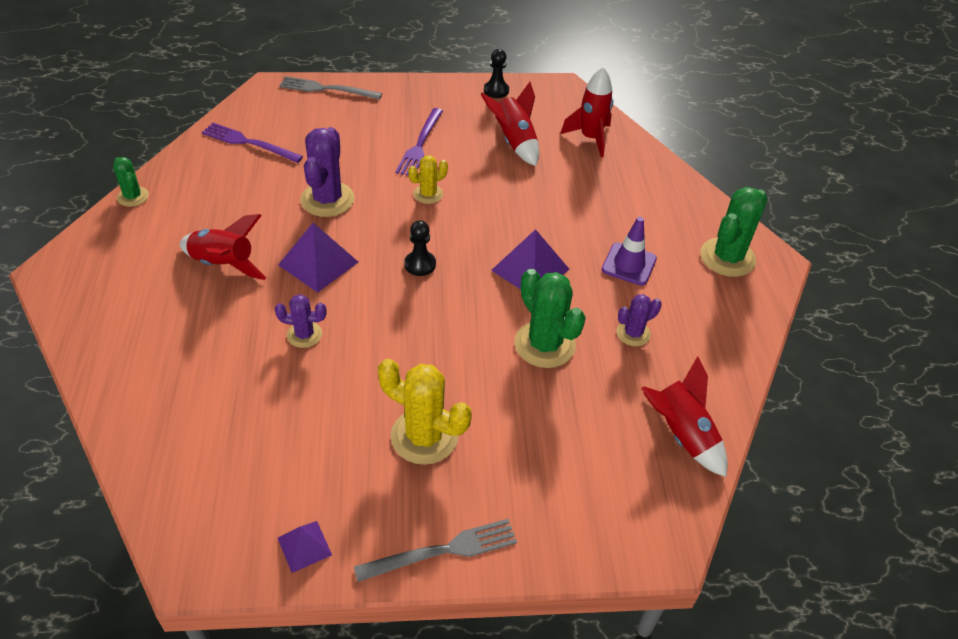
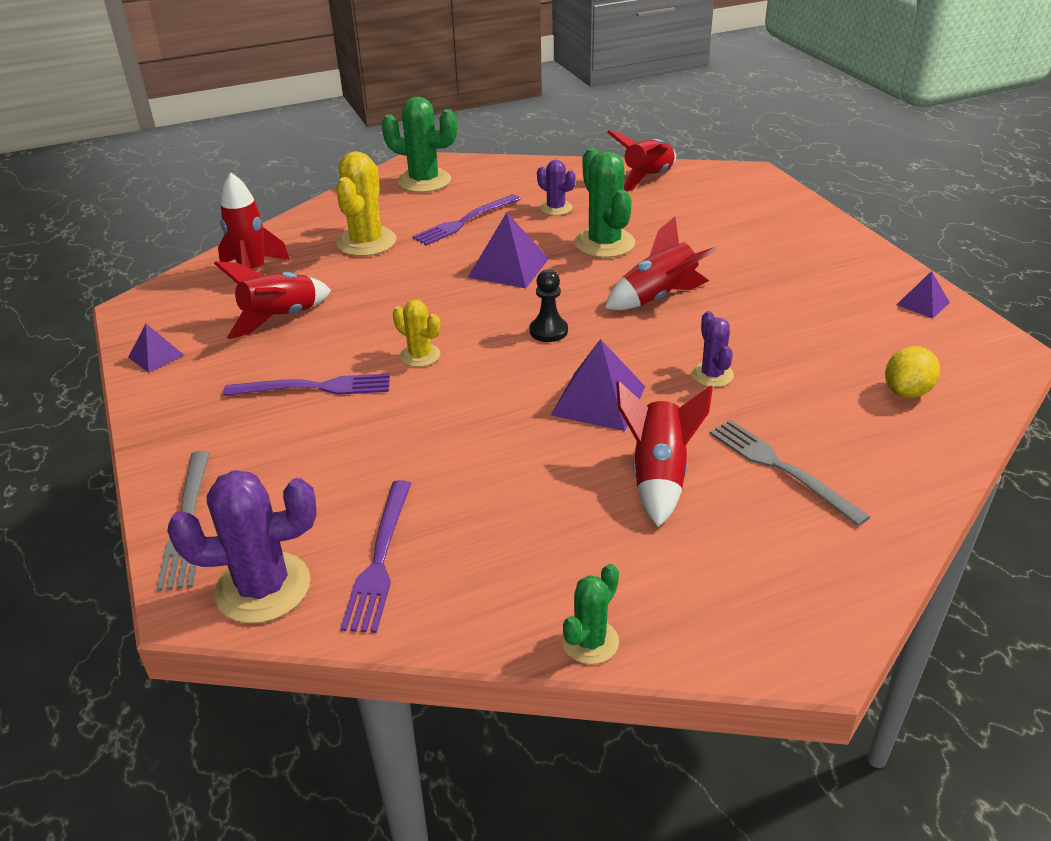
camera: 105 degrees left, 10 degrees down
(199, 447) = (907, 391): none -> yellow lemon
(327, 199) = (476, 431): purple cactus -> purple cactus (263, 587)
(424, 436) = (761, 277): yellow cactus -> yellow cactus (366, 242)
(431, 346) = (658, 297): none -> red rocket
(442, 551) = (852, 246): grey fork -> grey fork (781, 468)
(496, 90) = (156, 356): black pawn -> purple pyramid
(544, 344) = (604, 243): green cactus -> green cactus turned 60 degrees counterclockwise
(629, 264) = (465, 221): purple traffic cone -> purple fork

